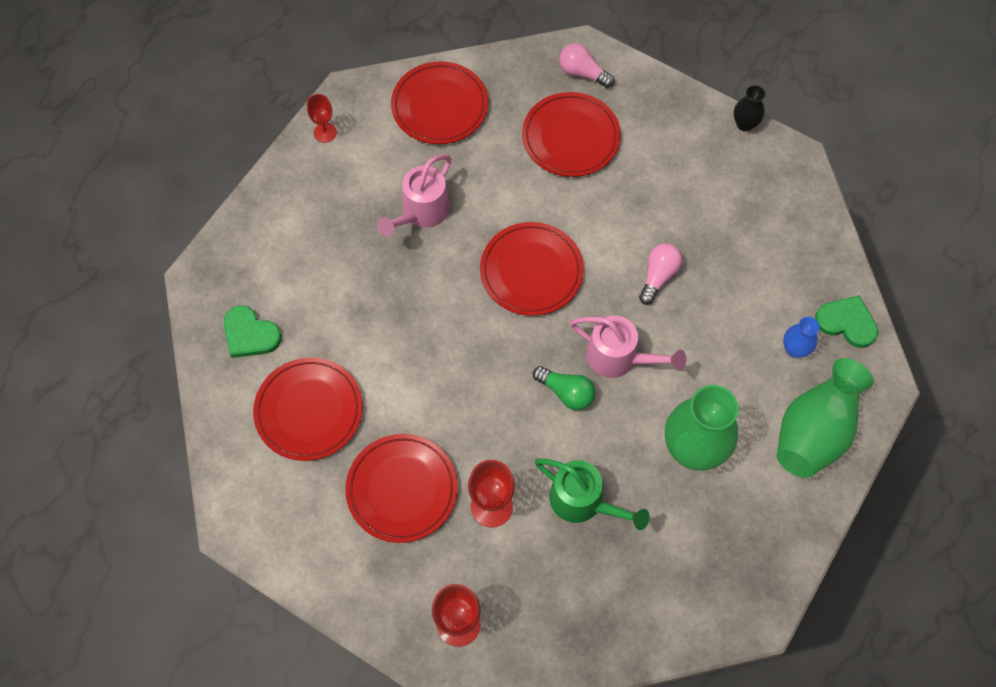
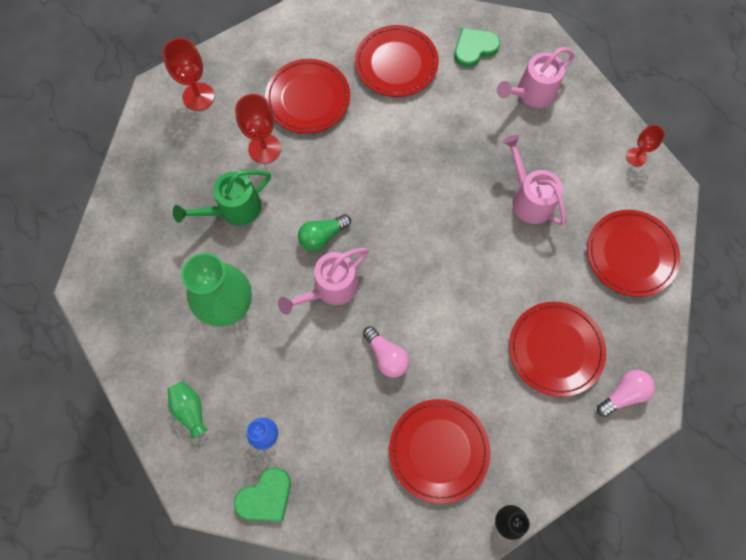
camera: 115 degrees right, 5 degrees up
(289, 254) = (531, 94): none -> pink watering can
(531, 271) = (437, 257): red plate -> red plate (438, 450)
(814, 431) = (190, 410): green vase -> green vase, size x0.48

